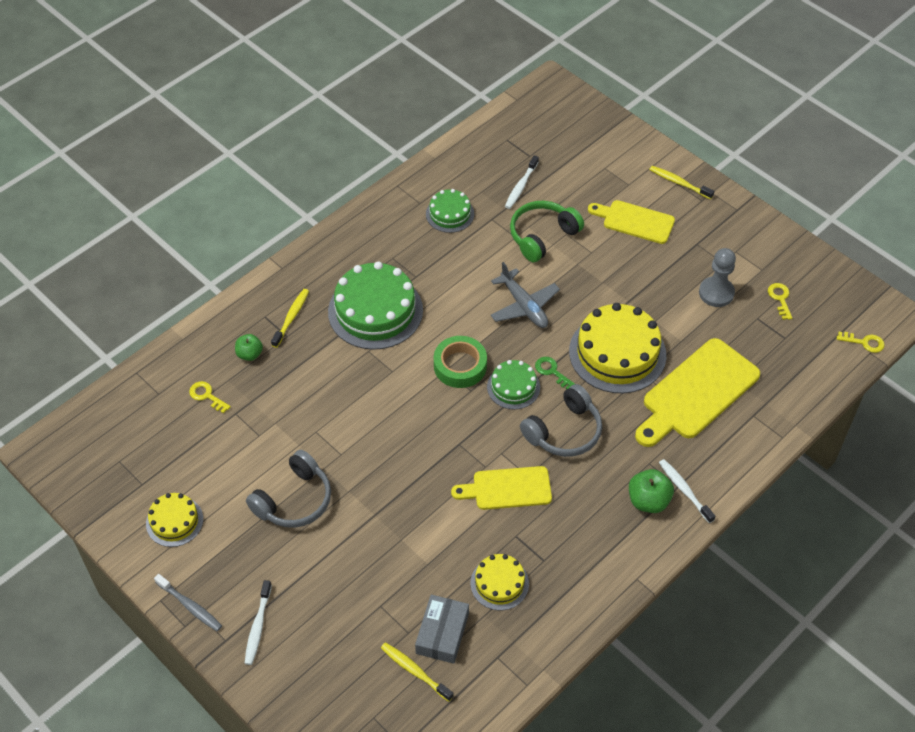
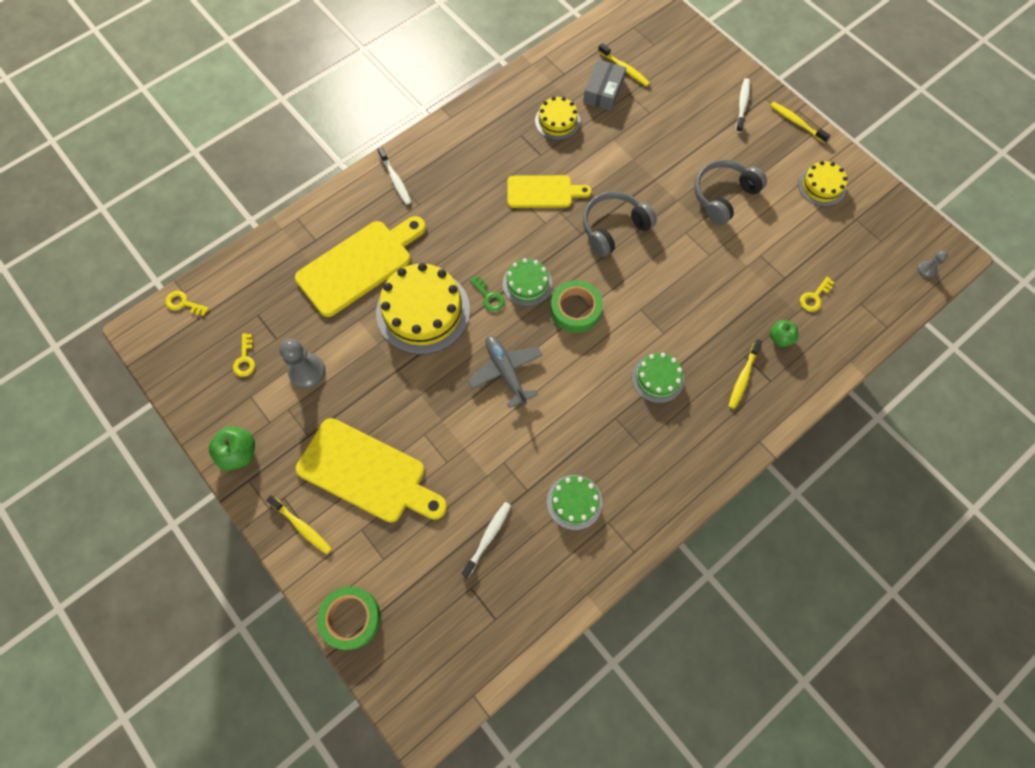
camera: 175 degrees left, 15 degrees up
(77, 433) = (926, 270): none -> grey pawn
(190, 606) = (796, 122): grey toothbrush -> yellow toothbrush
(207, 396) = (814, 297): yellow key -> yellow key turned 90 degrees clockwise
(375, 311) = (657, 378): green cake -> green cake, size x0.54
(542, 236) = (474, 460): green headphones -> none
(564, 431) = (487, 238): grey headphones -> grey headphones (613, 228)
(620, 133) = (351, 618): none -> green tape
(634, 221) = (367, 473): yellow cutting board -> yellow cutting board, size x1.60
(648, 501) = (427, 173): green apple -> green apple (239, 453)

